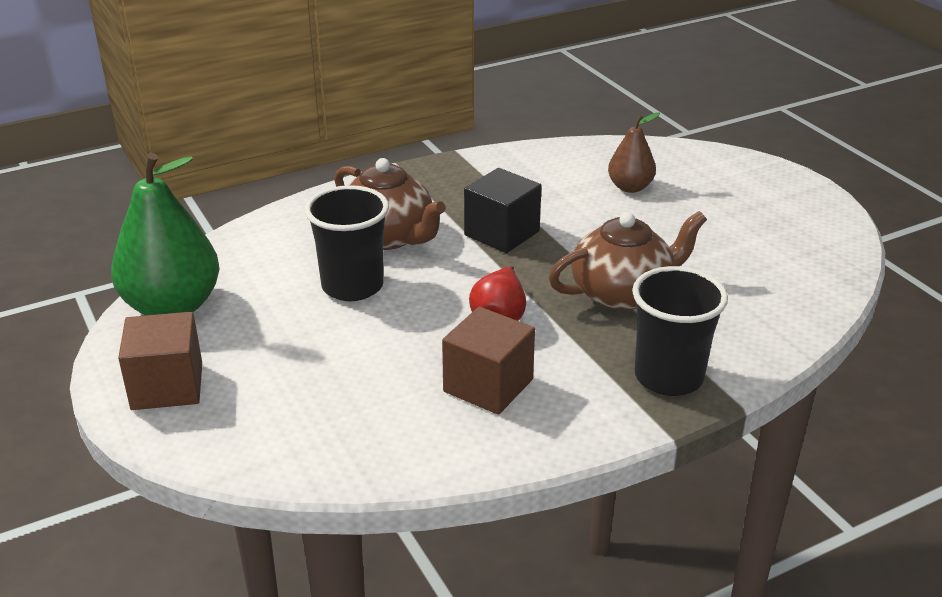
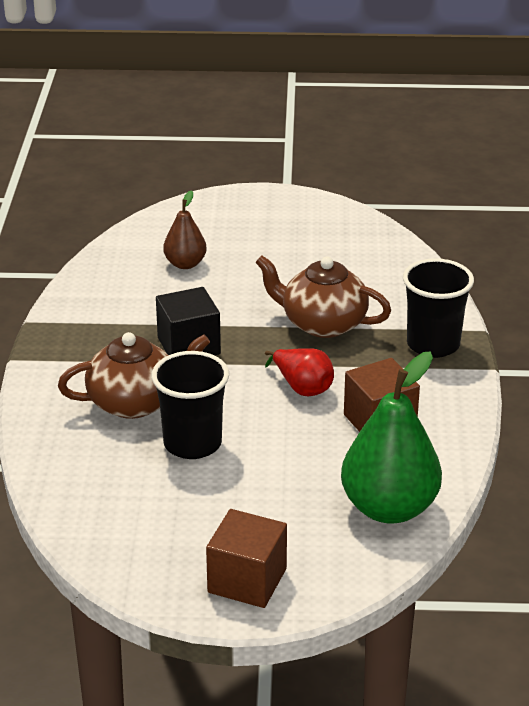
camera: 60 degrees left, 0 degrees up
(172, 307) = (128, 551): green pear -> green pear (389, 508)
(623, 293) = (322, 324): brown teapot -> brown teapot turned 75 degrees counterclockwise

